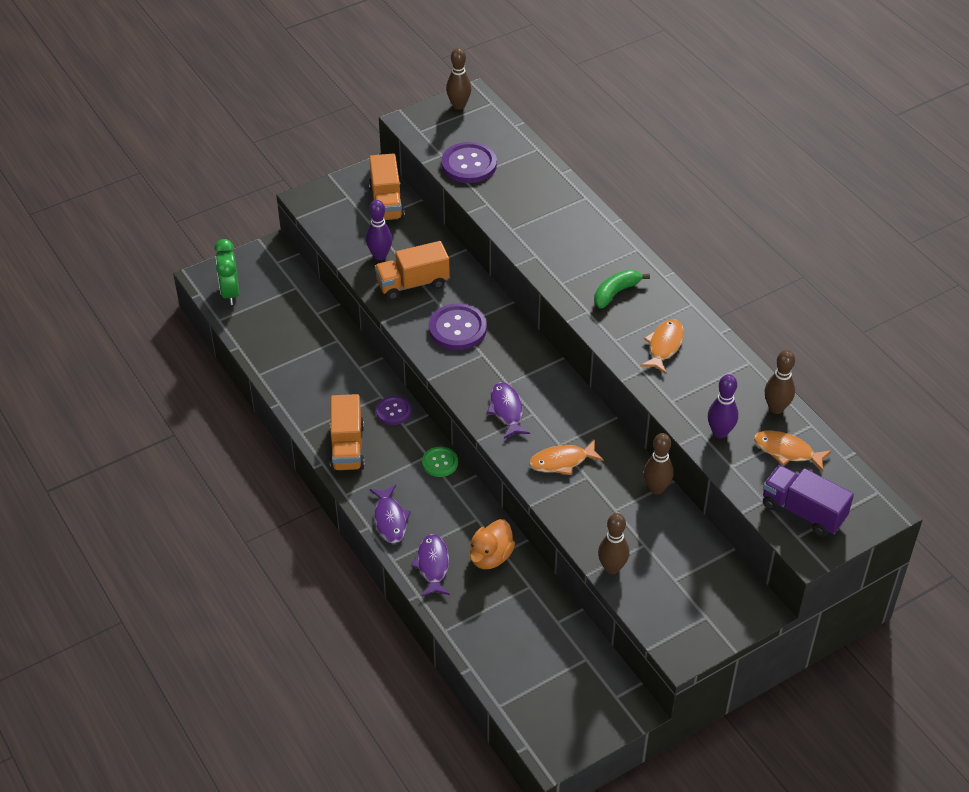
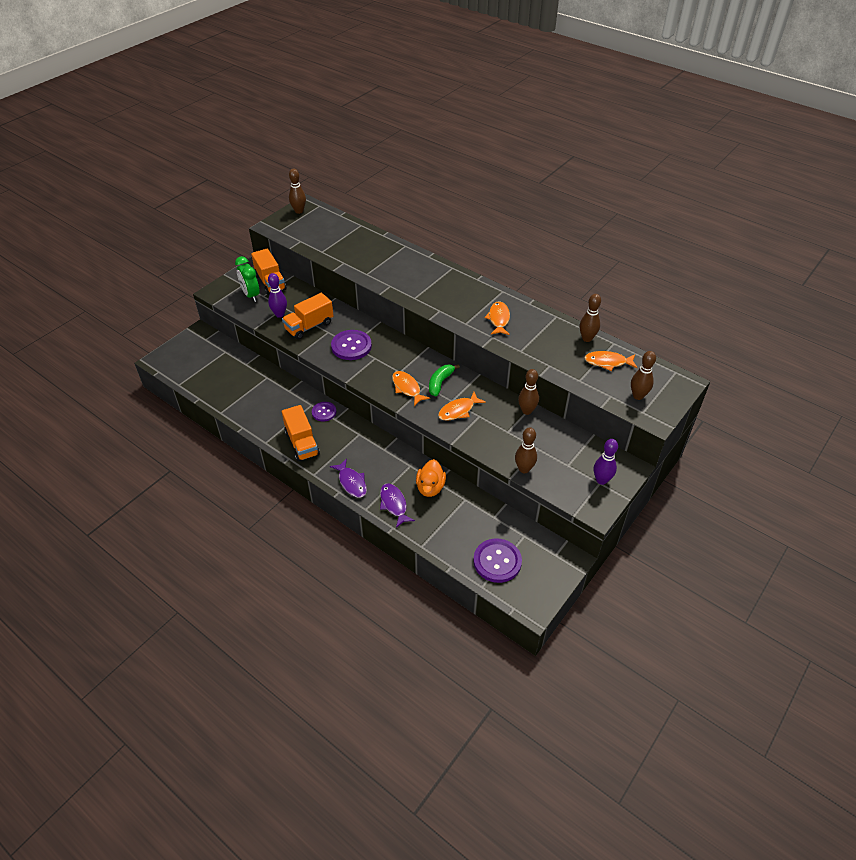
camera: 20 degrees left, 0 degrees up
(230, 293) = (180, 366): green clock -> green clock (251, 295)
(440, 463) = (369, 436): green button -> none
(469, 164) = (321, 243): purple button -> purple button (497, 561)
(507, 410) = (407, 388): purple fish -> orange fish
(616, 292) = (452, 295): green banana -> green banana (440, 383)
(720, 432) = (561, 361): purple bowling pin -> purple bowling pin (601, 480)
(803, 512) = (638, 396): purple truck -> brown bowling pin

